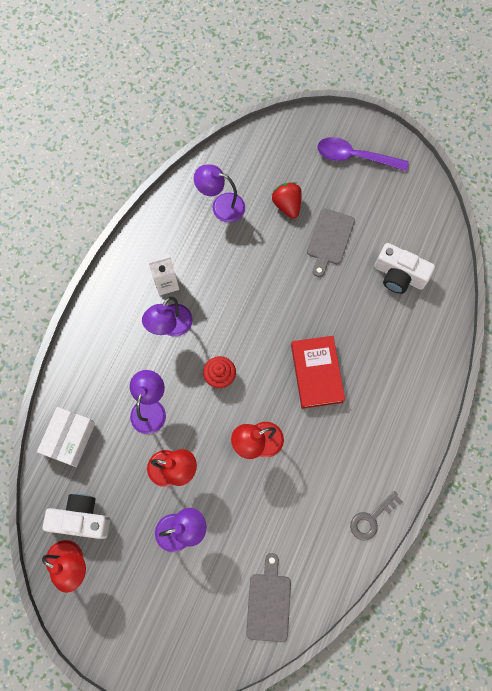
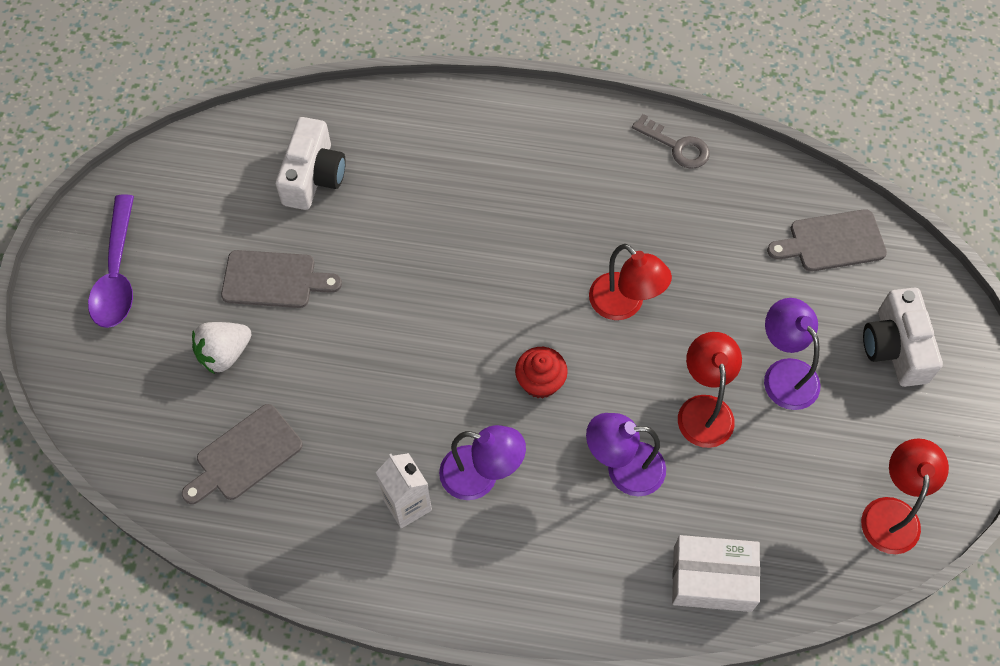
camera: 105 degrees left, 10 degrees down
(81, 518) = (823, 520): white camera -> white camera (895, 348)
(221, 206) = (245, 455): purple lamp -> grey cutting board
(287, 205) = (224, 354): red strawberry -> white strawberry
(316, 373) = (496, 252): red book -> none

